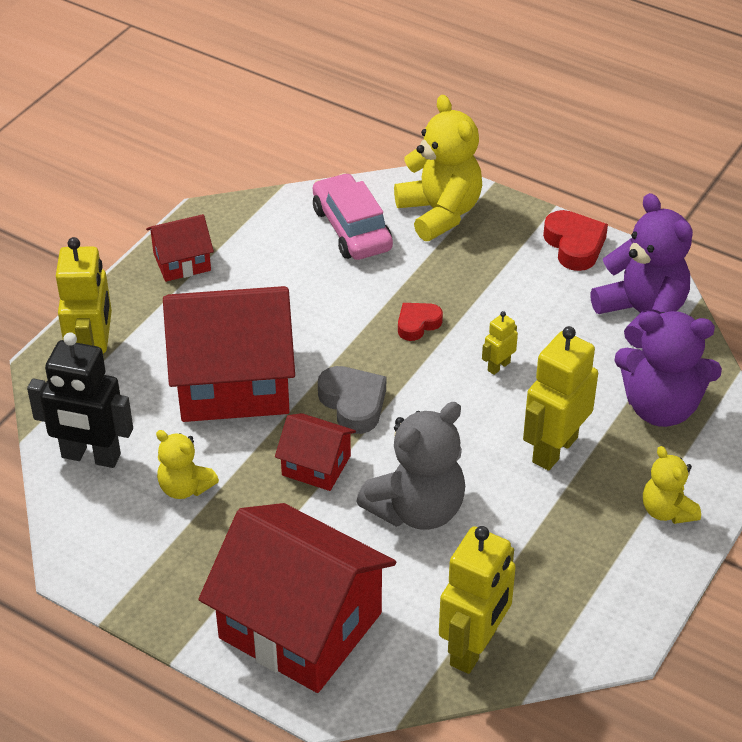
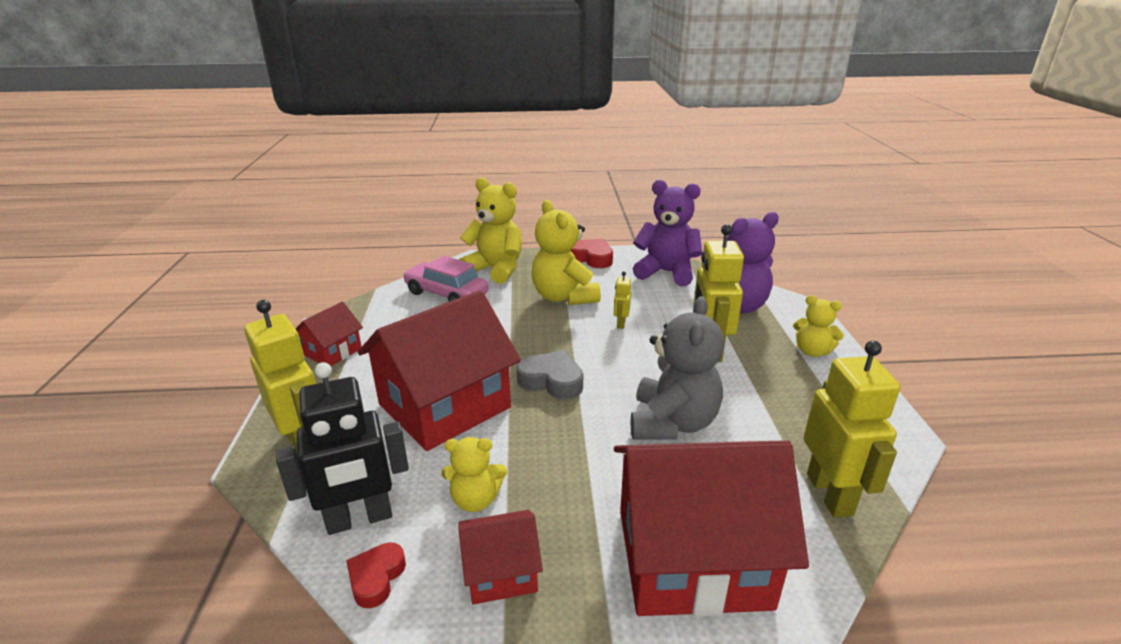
camera: 35 degrees left, 15 degrees down
(316, 465) = (568, 430): red house -> red house (501, 572)
(417, 324) = (544, 322): red heart -> red heart (376, 578)
(475, 296) = (564, 297): none -> yellow teddy bear

